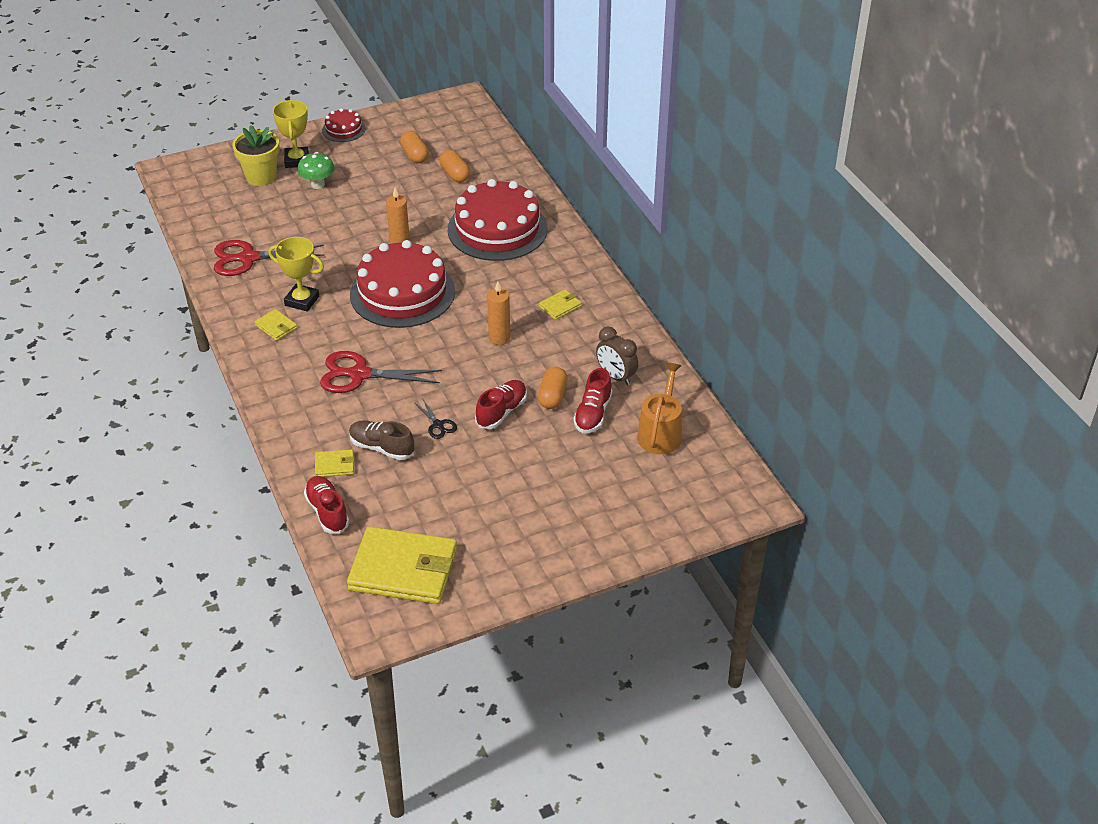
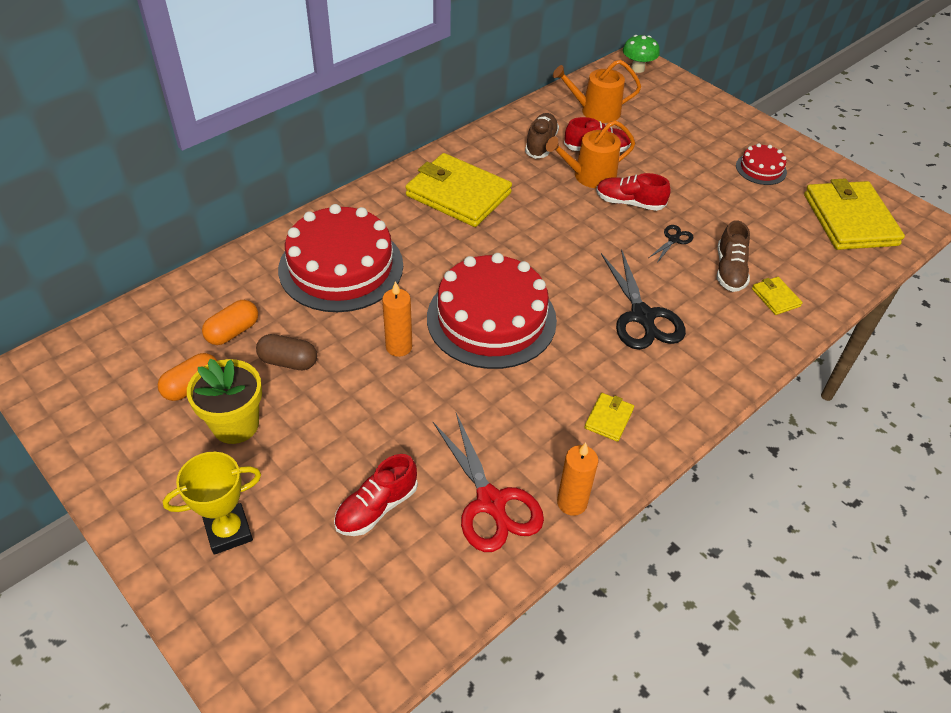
camera: 110 degrees left, 5 degrees up
(261, 176) = (284, 567): yellow flower pot -> yellow flower pot (235, 425)
(302, 301) = (549, 409): yellow trophy -> none
(318, 185) = (289, 479): green mushroom -> green mushroom (637, 69)
(327, 512) = (832, 285): red shoe -> red shoe (376, 507)
(343, 129) = (129, 496): red cake -> red cake (761, 169)
(359, 374) = (642, 317): red scissors -> black scissors
(414, 194) = (288, 361): none -> brown capsule
(499, 338) = (528, 226): orange candle -> orange candle (572, 503)
(552, 396) = (589, 176): orange capsule -> orange watering can
(560, 306) = (458, 194): yellow wallet -> yellow wallet, size x2.33
(616, 376) = (541, 144): brown clock -> brown shoe

